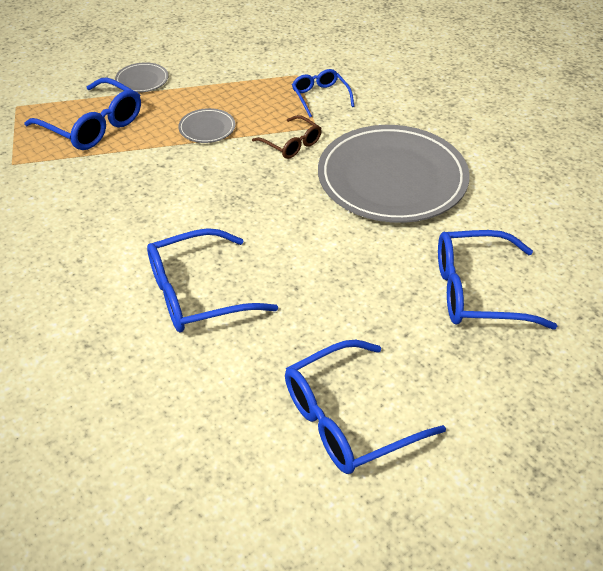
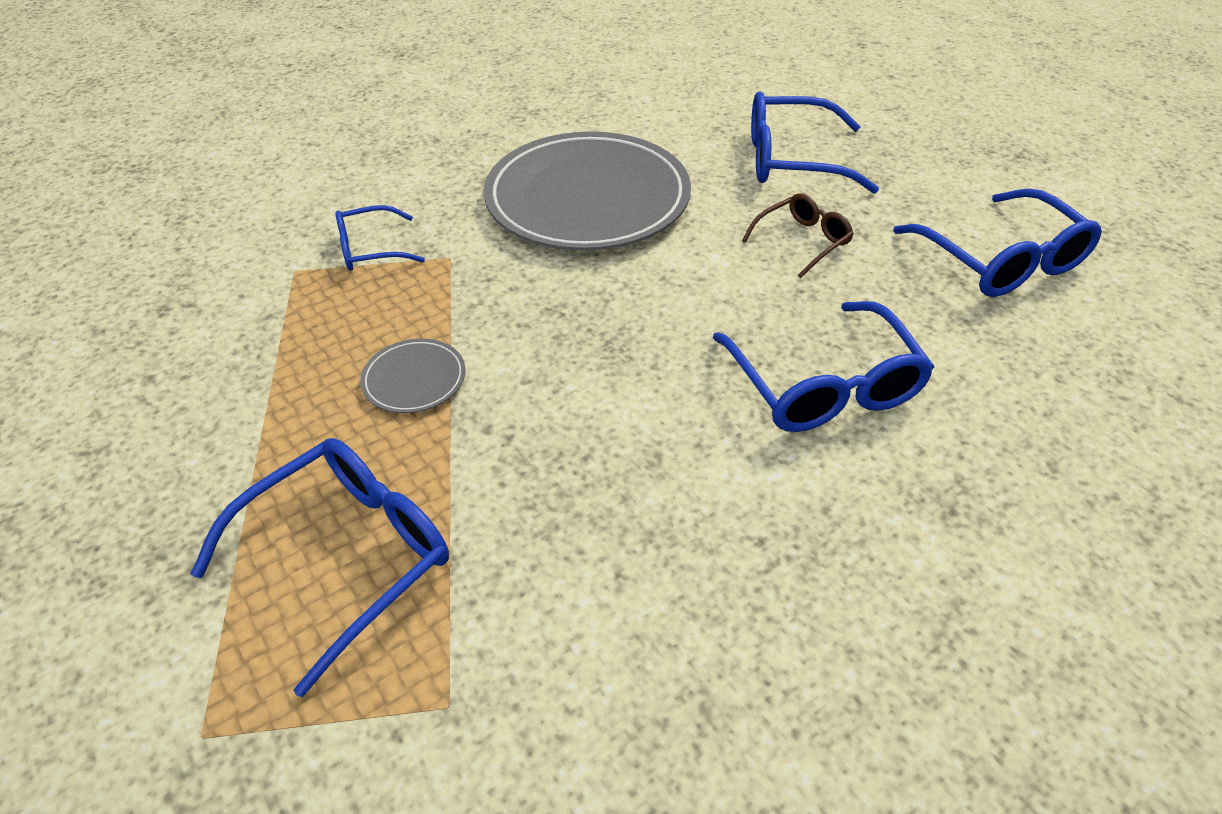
camera: 85 degrees left, 0 degrees up
(142, 80) = (207, 481): grey plate -> none
(291, 144) = (487, 283): brown glasses -> brown glasses (802, 241)
(477, 291) = (792, 160): blue glasses -> blue glasses turned 90 degrees clockwise

